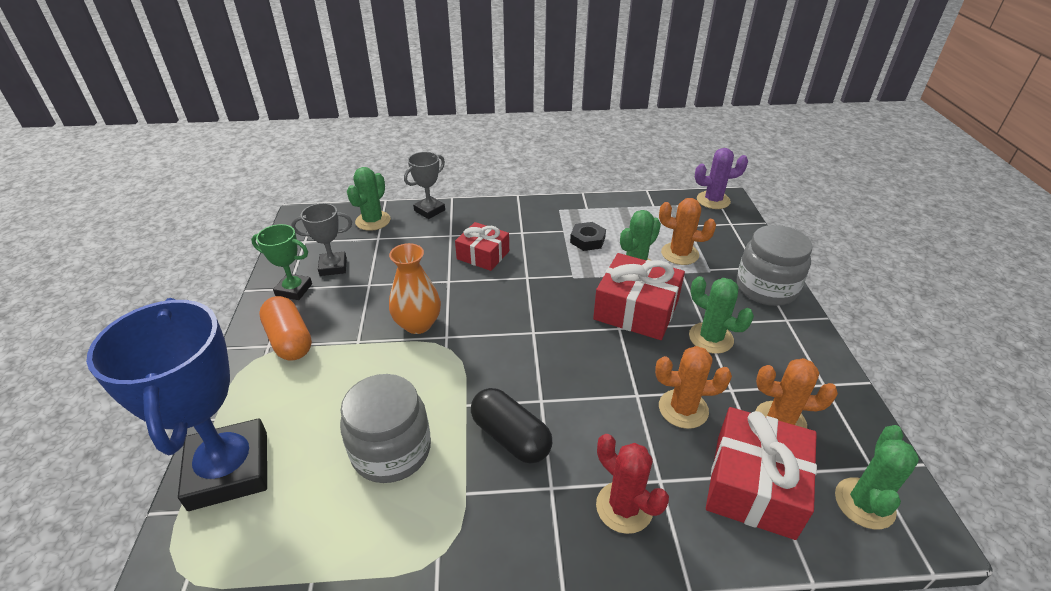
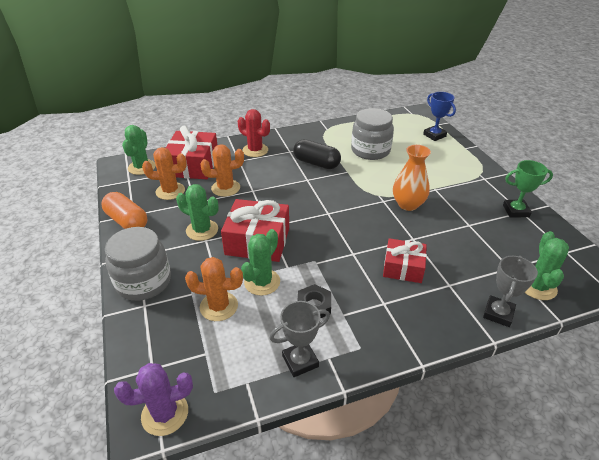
camera: 165 degrees right, 0 degrees up
(229, 470) = (434, 135): blue trophy -> blue trophy, size x0.49
(289, 340) = (476, 183): orange capsule -> orange capsule (127, 221)
(333, 267) = (512, 233): grey trophy -> grey trophy (300, 361)

